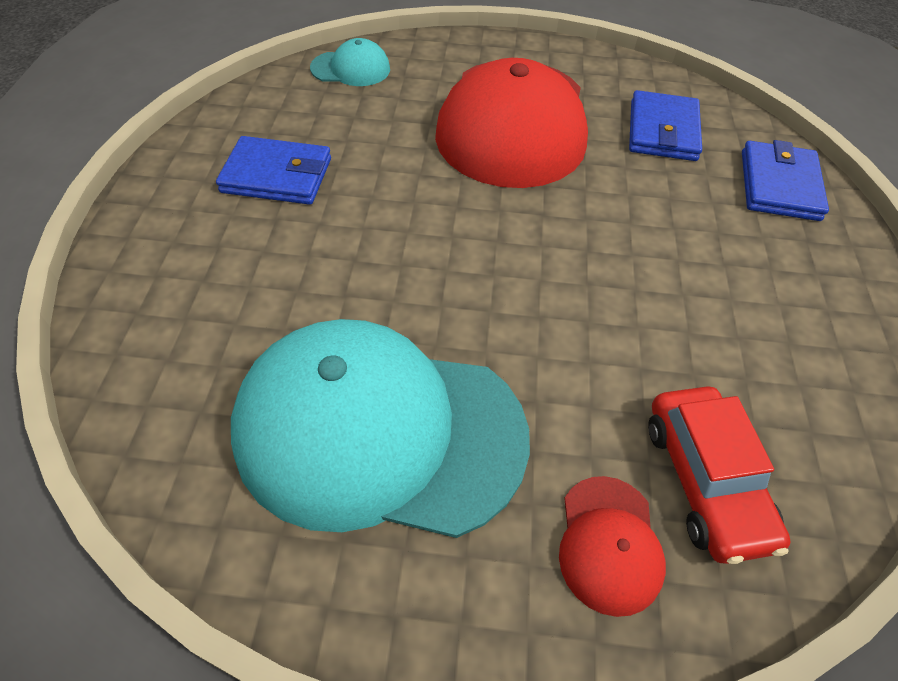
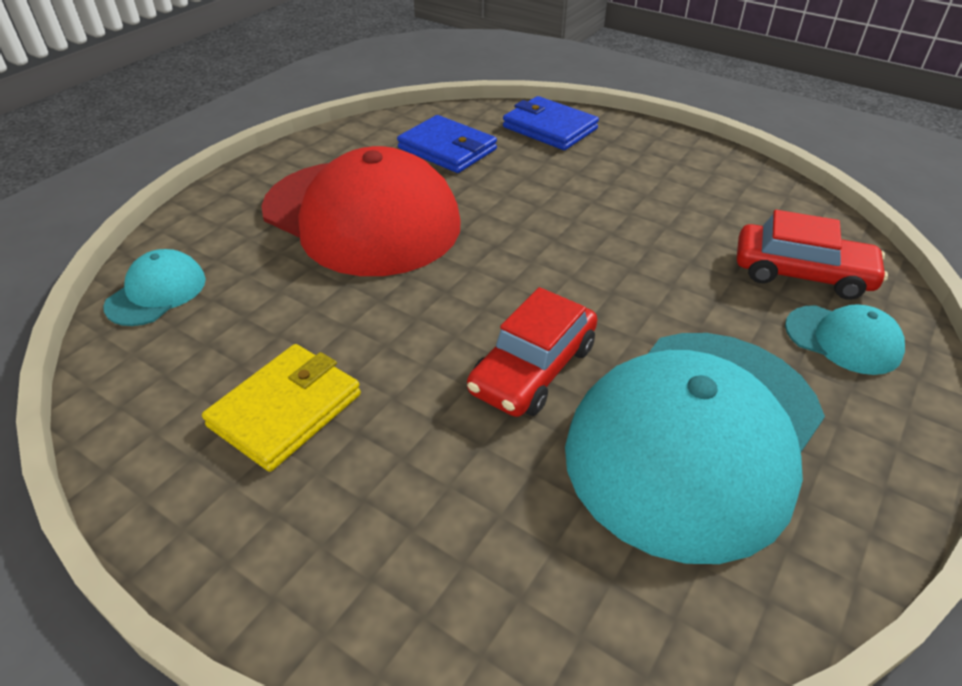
camera: 60 degrees left, 10 degrees down
(277, 176) = (286, 410): blue wallet -> yellow wallet
(398, 292) = (533, 369): none -> red car
(609, 544) = (843, 339): red cap -> turquoise cap

